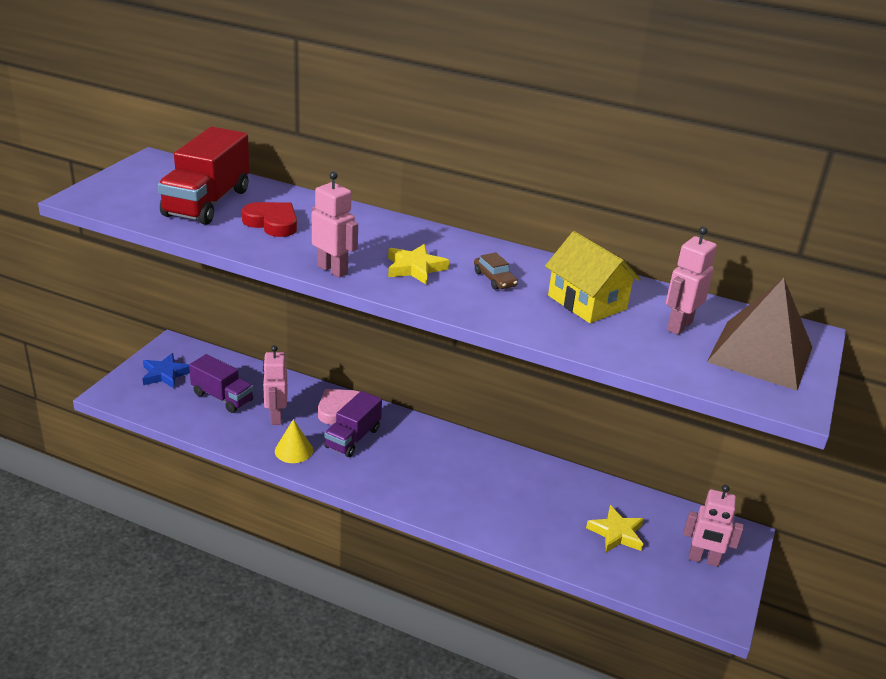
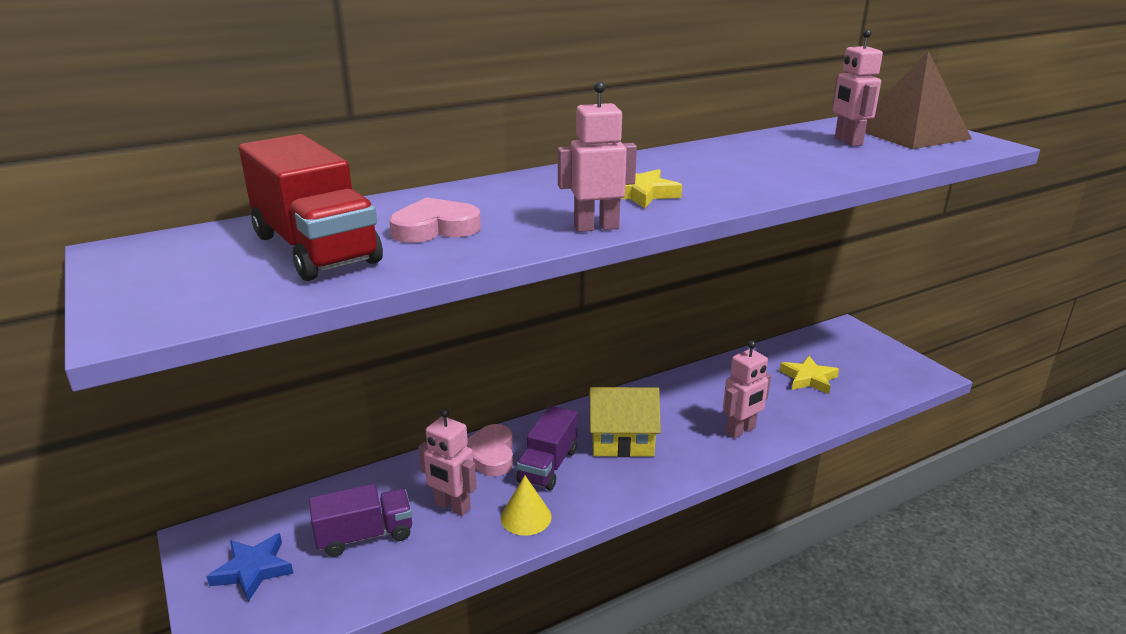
camera: 50 degrees left, 5 degrees down
(272, 223) = (435, 228): red heart -> pink heart
(353, 438) = (548, 466): purple truck -> purple truck turned 45 degrees clockwise
(494, 279) = (701, 172): brown car -> none
(587, 302) = (780, 155): yellow house -> yellow house (622, 440)
(703, 560) = (865, 355): pink robot -> pink robot (741, 431)

